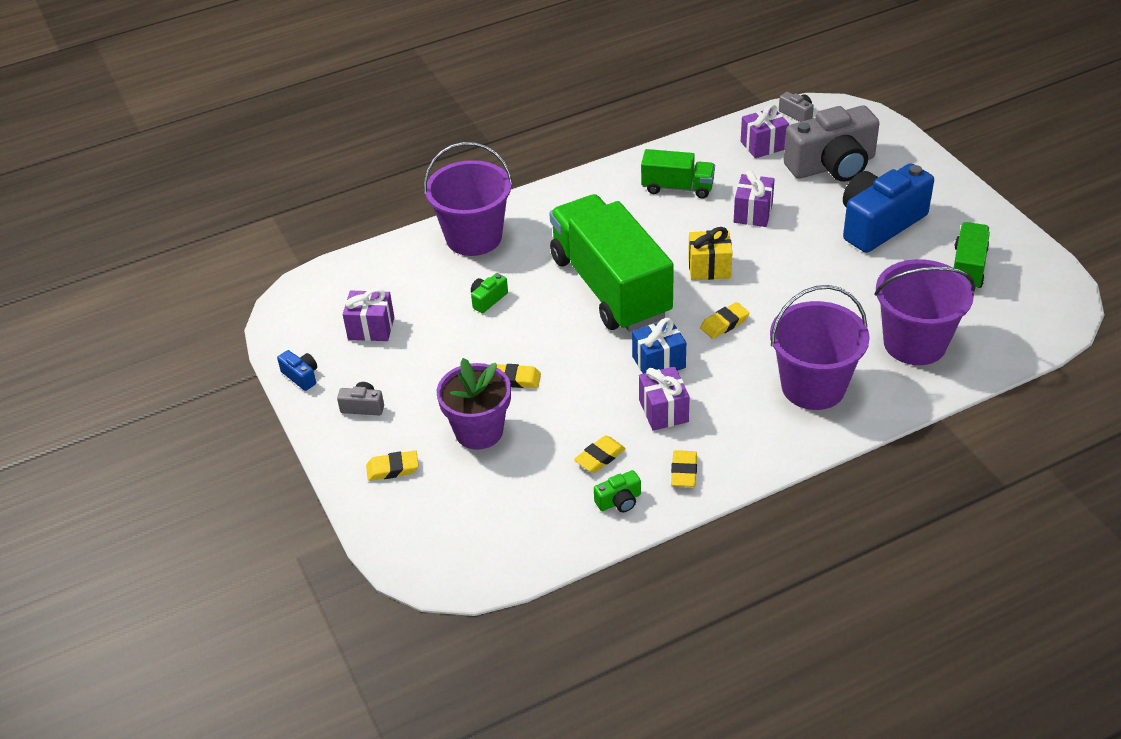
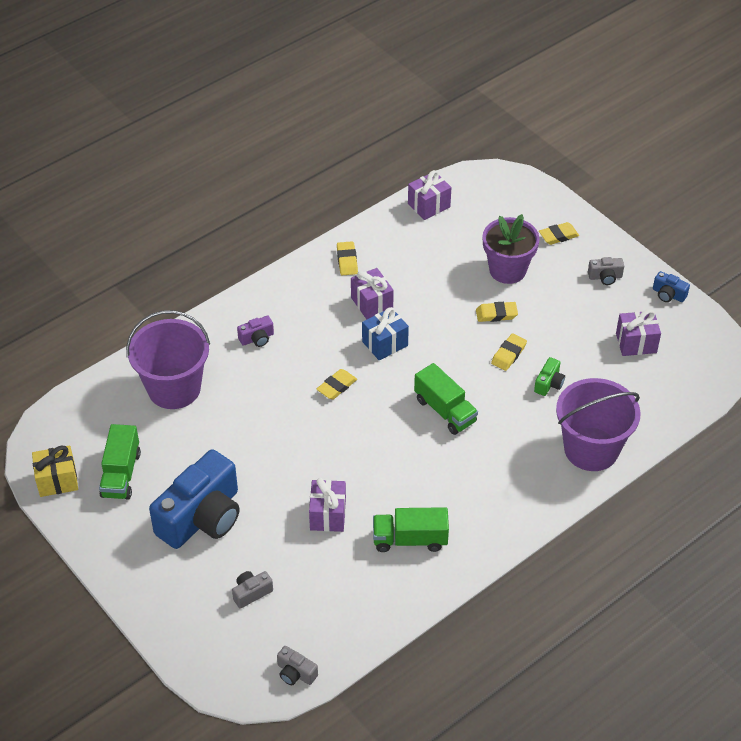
camera: 165 degrees right, 5 degrees up
(600, 457) = (411, 263): yellow eraser -> yellow eraser (508, 354)
(610, 287) = (445, 410): green truck -> green truck, size x0.49
(619, 501) = (388, 235): green camera -> none
(709, 268) = (359, 443): yellow gift -> yellow gift (57, 480)
(763, 145) = (328, 615): purple gift -> purple gift (429, 205)
(813, 387) = (257, 338): purple bucket -> purple camera
(832, 166) = (251, 593): grey camera -> grey camera, size x0.41

